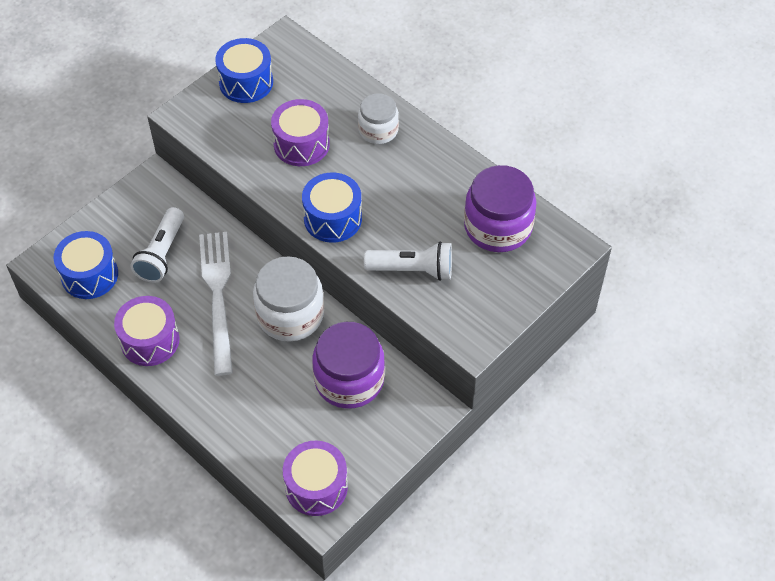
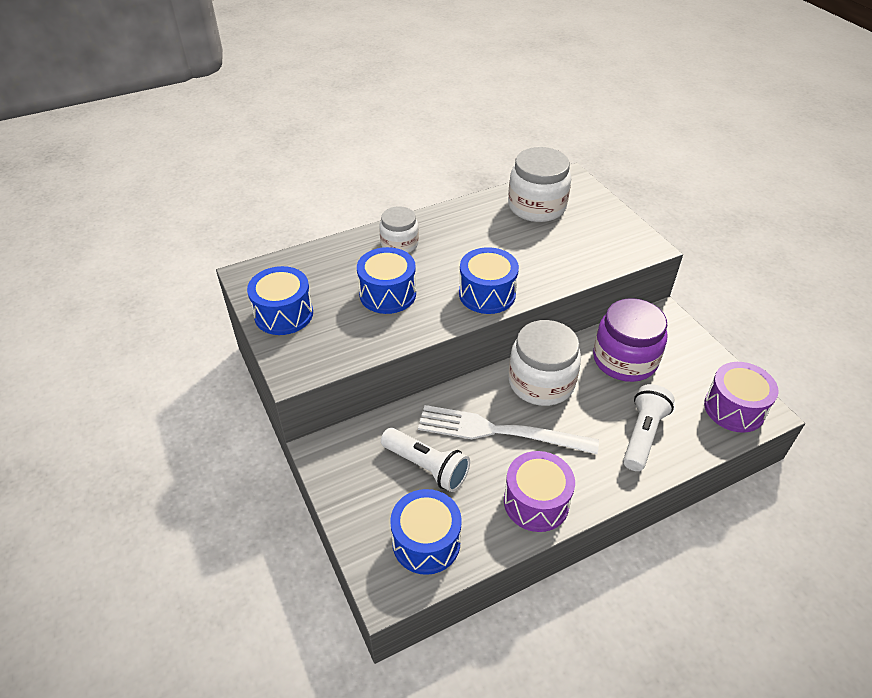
camera: 70 degrees left, 10 degrees down
(301, 144) = (387, 294): purple drum -> blue drum
(412, 270) = (564, 260): white flashlight -> white flashlight (643, 435)
(498, 226) = (537, 206): purple jar -> white jar

